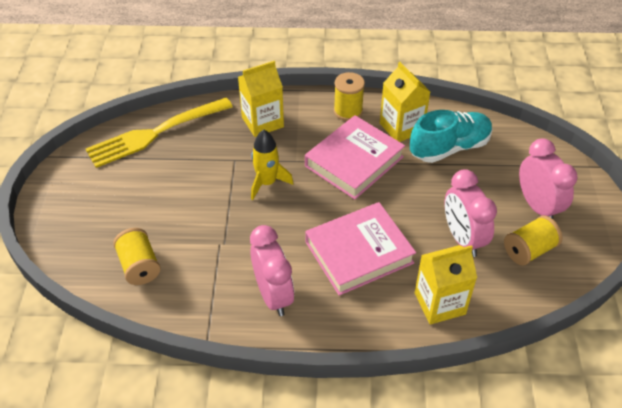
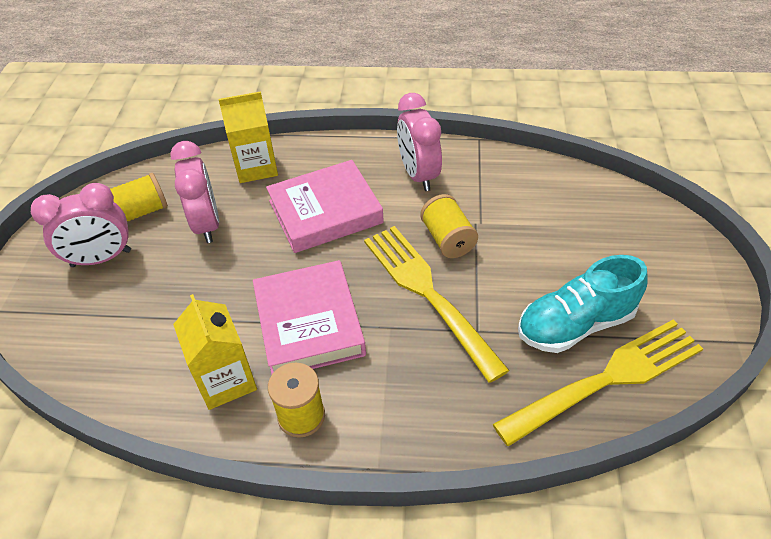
camera: 175 degrees left, 0 degrees up
(139, 266) = (564, 201): yellow spool -> yellow spool (447, 239)
(262, 122) = (440, 397): yellow carton -> none
(267, 183) = (429, 294): yellow rocket -> yellow fork
(354, 161) = (309, 323): pink book -> pink book turned 60 degrees counterclockwise
(449, 148) = (169, 343): turquoise shoe -> turquoise shoe (575, 324)
(537, 206) = (101, 258): pink clock -> pink clock turned 90 degrees counterclockwise

